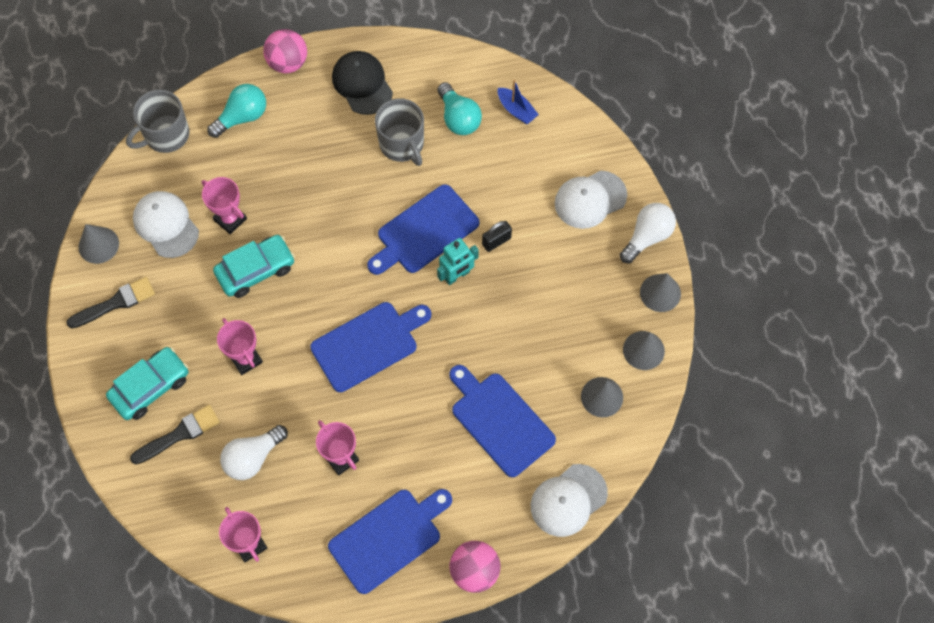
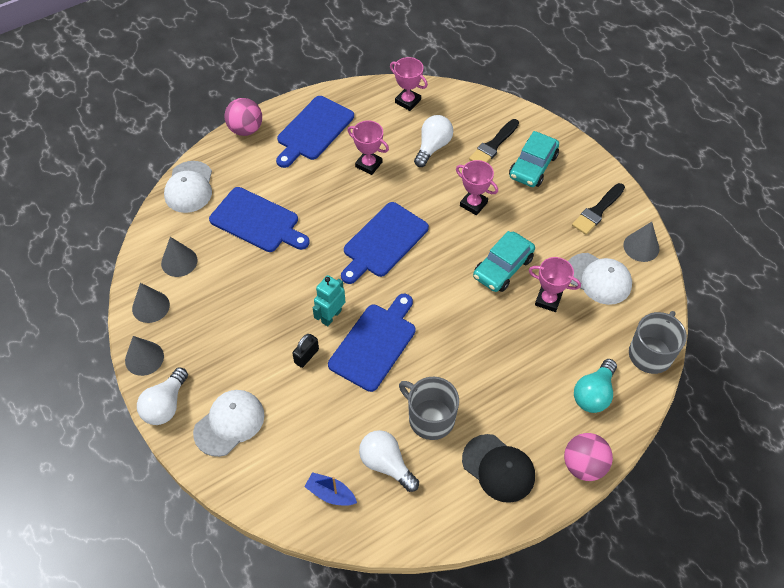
camera: 160 degrees right, 10 degrees down
(458, 118) = (386, 464): turquoise light bulb -> white light bulb
(568, 500) = (189, 187): white cap -> white cap turned 150 degrees clockwise

